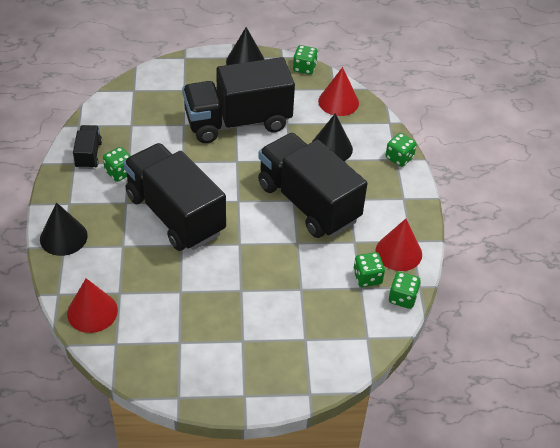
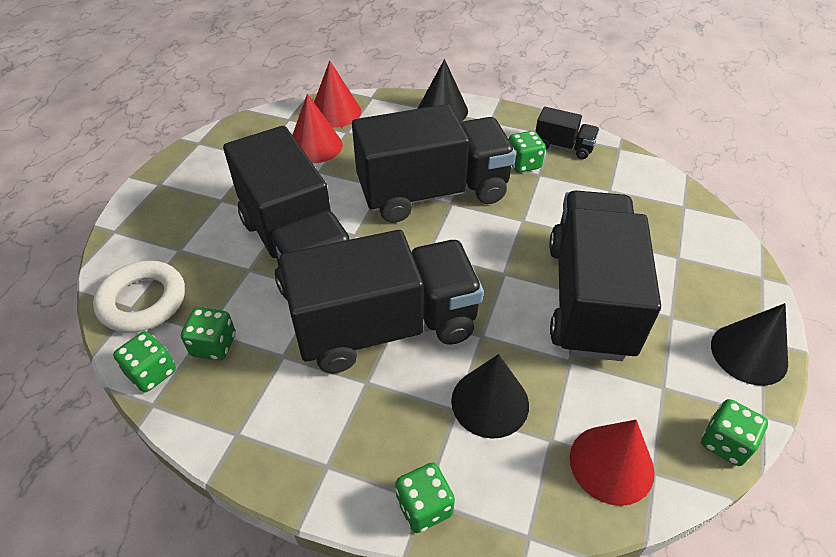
camera: 115 degrees right, 0 degrees up
(267, 271) = (297, 246): none -> black truck
(358, 334) = (143, 301): none -> white ring
(398, 252) = (227, 405): red cone -> red cone (315, 146)

